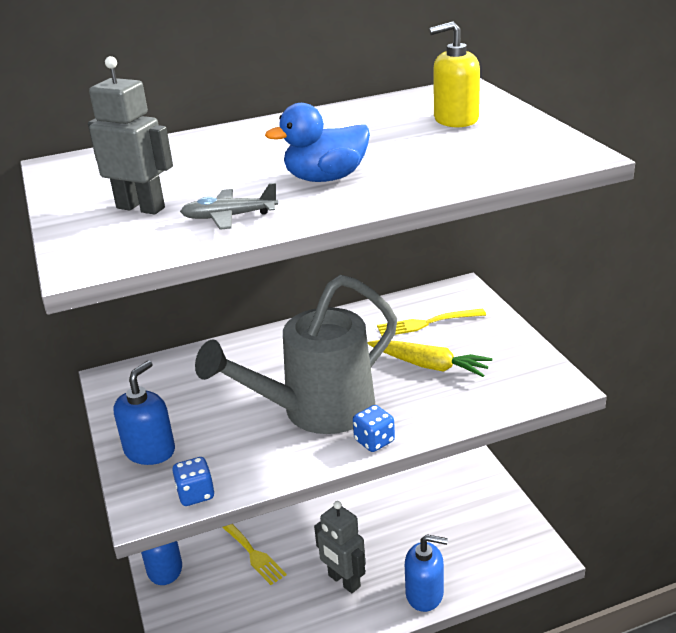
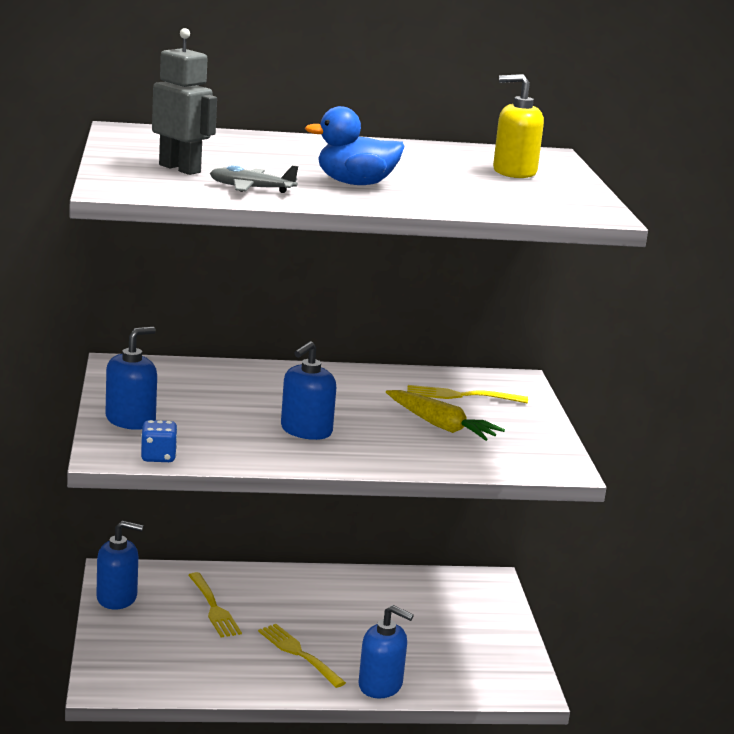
camera: 10 degrees right, 10 degrees down
(317, 411) = (306, 430): grey watering can -> blue soap dispenser
(344, 581) = (299, 654): grey robot -> yellow fork
(374, 441) = (348, 462): blue dice -> none

